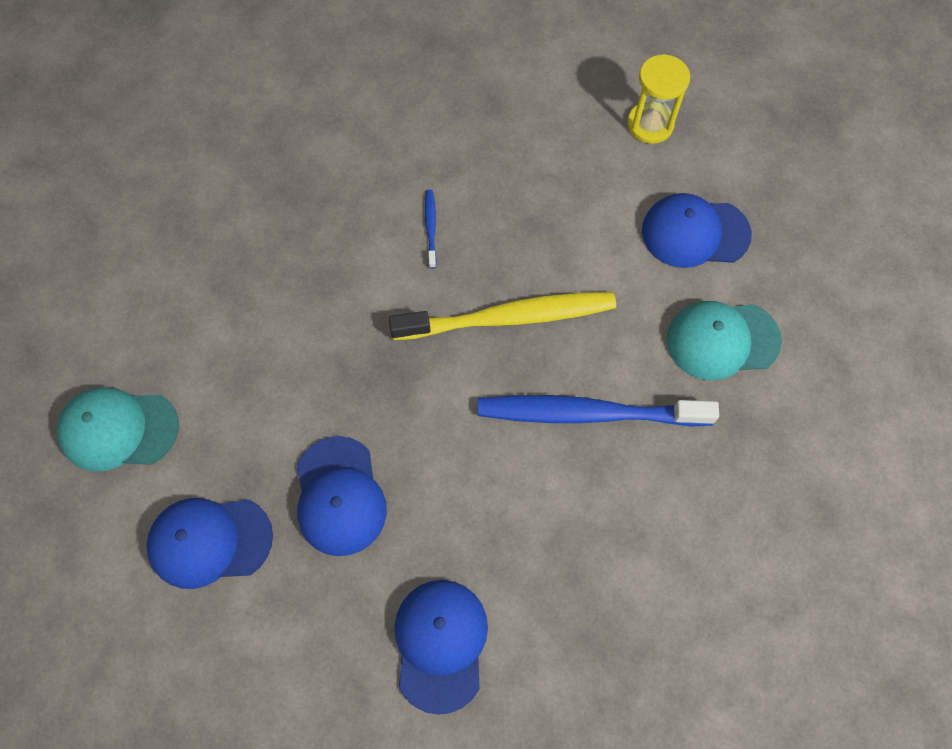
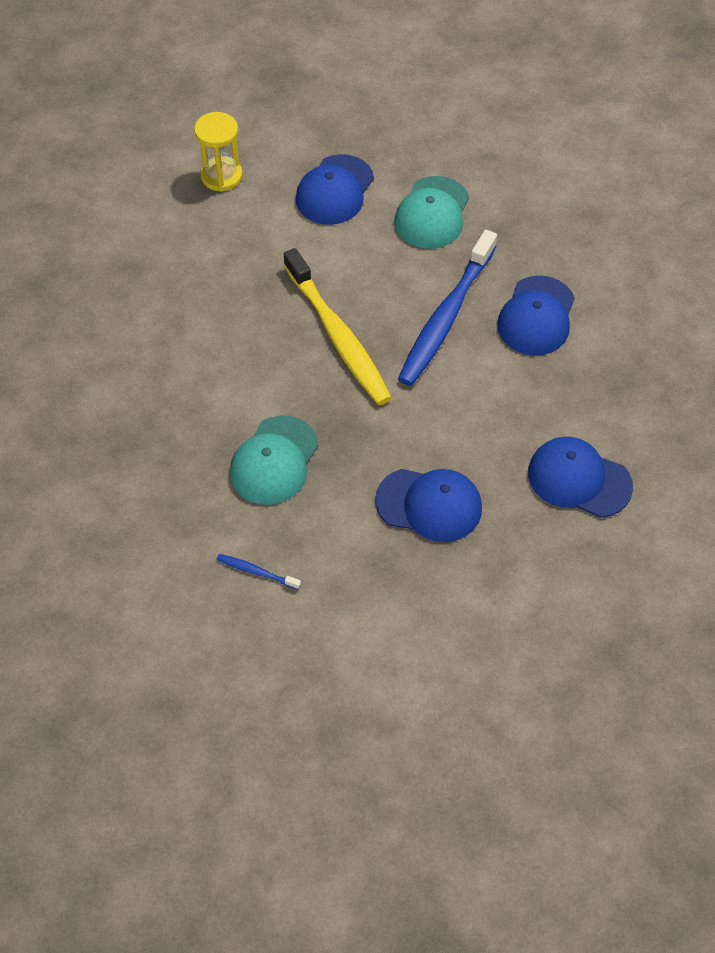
camera: 65 degrees left, 10 degrees down
(118, 429) = (283, 651): turquoise cap -> turquoise cap (274, 461)
(210, 541) = (421, 610): blue cap -> blue cap (536, 316)
(431, 228) = (224, 356): blue toothbrush -> blue toothbrush (257, 572)
(508, 318) = (338, 335): yellow toothbrush -> yellow toothbrush turned 135 degrees clockwise

